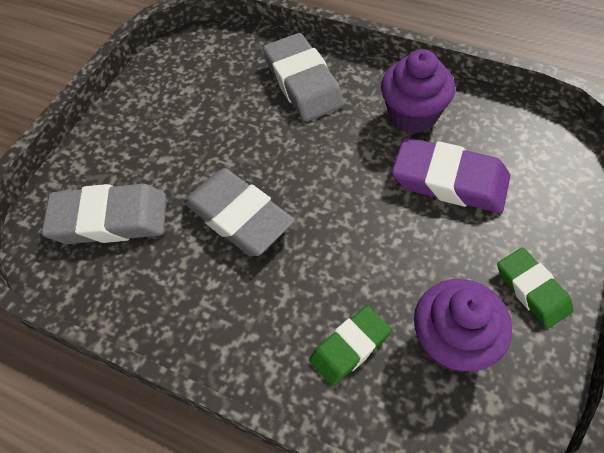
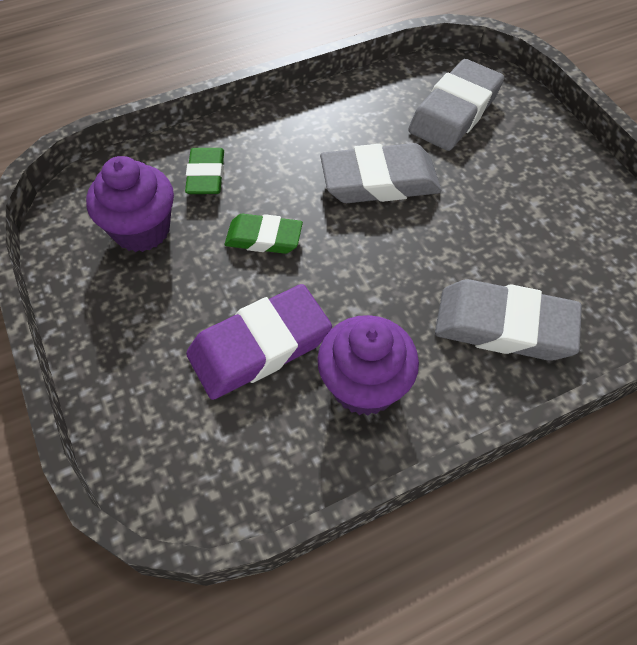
camera: 125 degrees right, 0 degrees up
(532, 290) = (111, 310): green eraser -> green eraser (264, 238)

